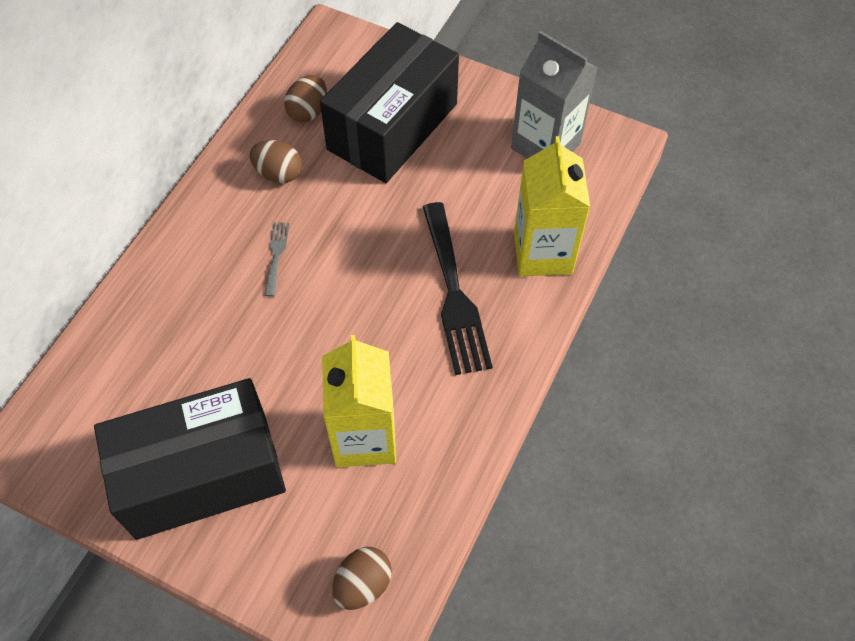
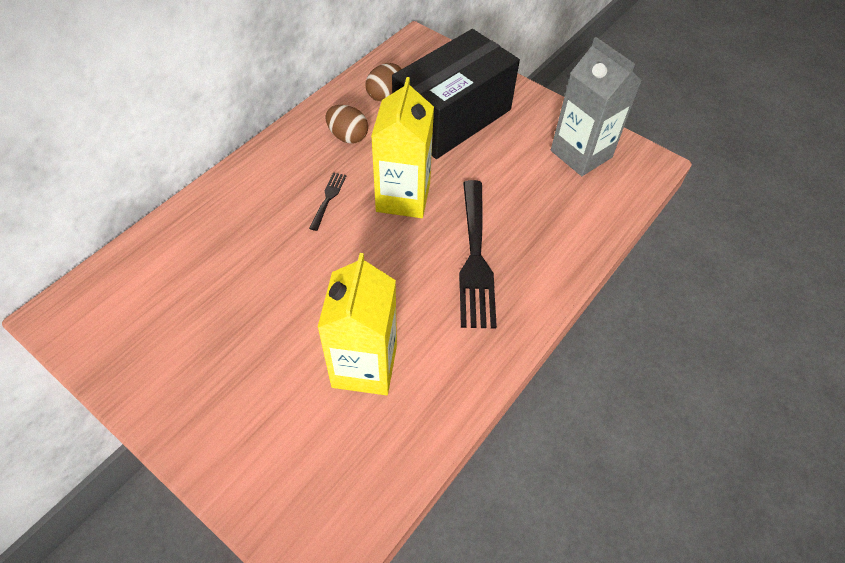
camera: 10 degrees right, 5 degrees down
(202, 475) = (209, 369): black box -> none
(276, 255) = (328, 198): grey fork -> black fork
(363, 584) = (327, 504): brown egg -> none
(543, 252) = (562, 238): yellow carton -> yellow carton (403, 197)

